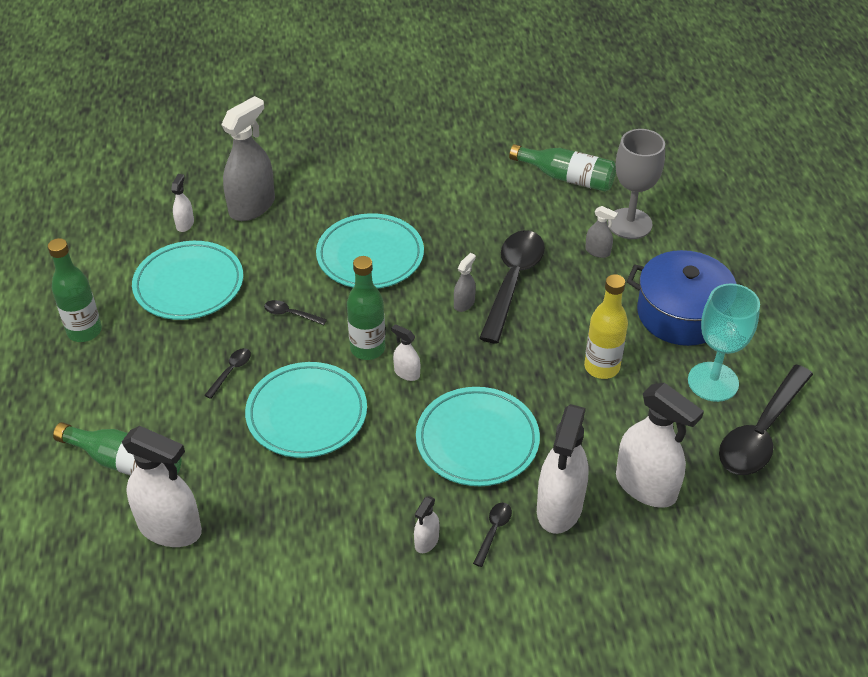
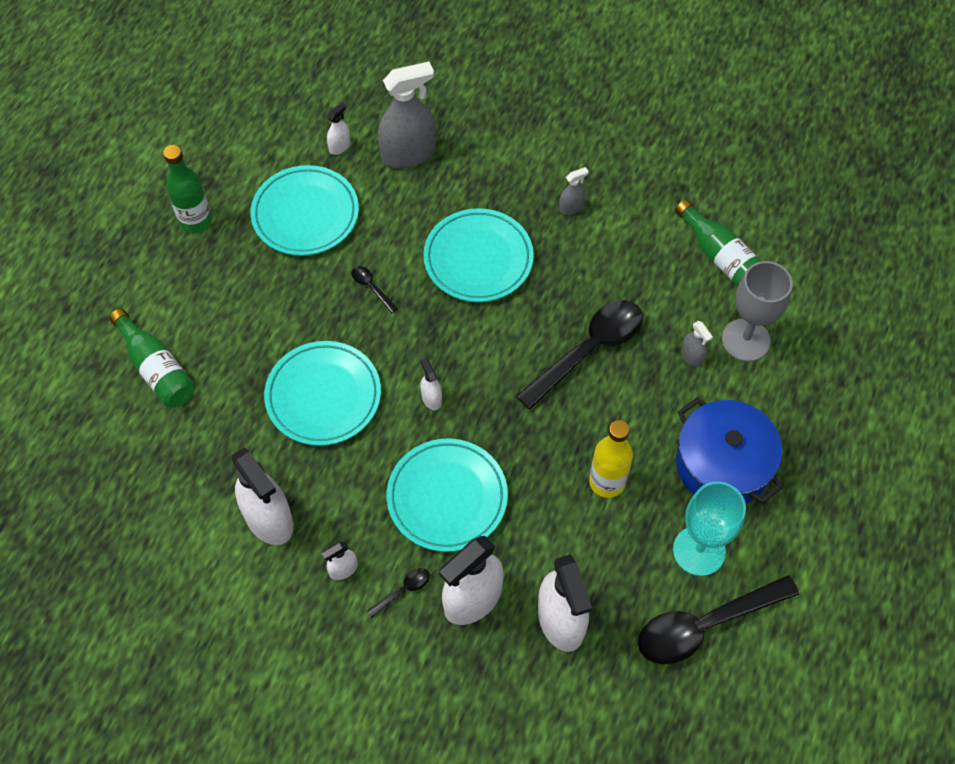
camera: 30 degrees right, 15 degrees up
(170, 528) = (155, 447): white spray bottle -> white spray bottle (269, 519)
(231, 371) = (288, 321): black spoon -> none
(367, 349) = (414, 356): green bottle -> none
(464, 303) = (528, 351): grey spray bottle -> grey spray bottle (571, 207)

